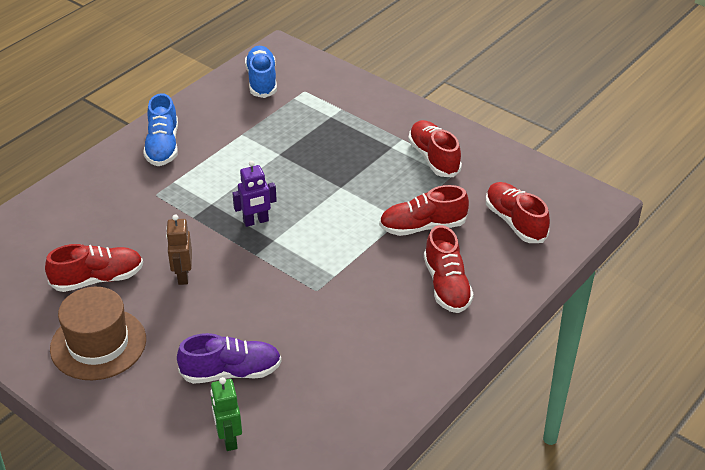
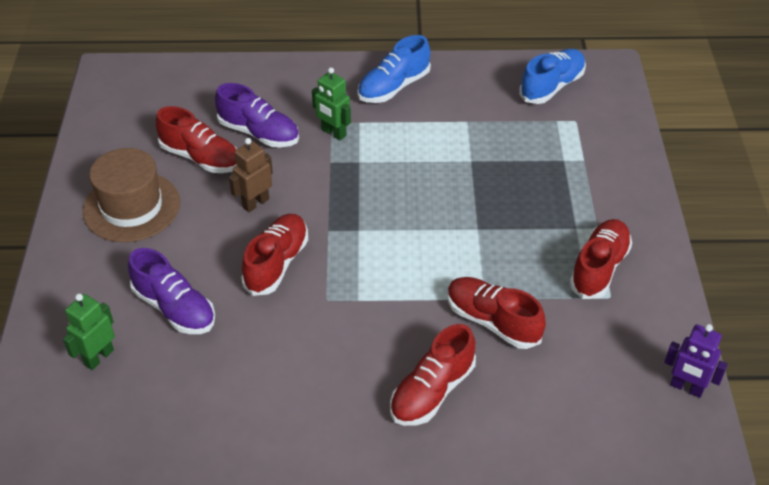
camera: 50 degrees right, 5 degrees up
(115, 235) = (259, 133): none -> purple shoe
(167, 199) = (333, 133): none -> green robot
(256, 221) = (368, 203): purple robot -> purple robot (686, 388)
(515, 222) = (583, 390): red shoe -> red shoe (277, 263)

